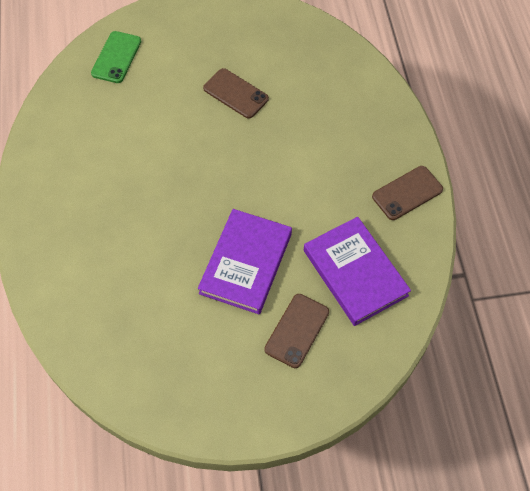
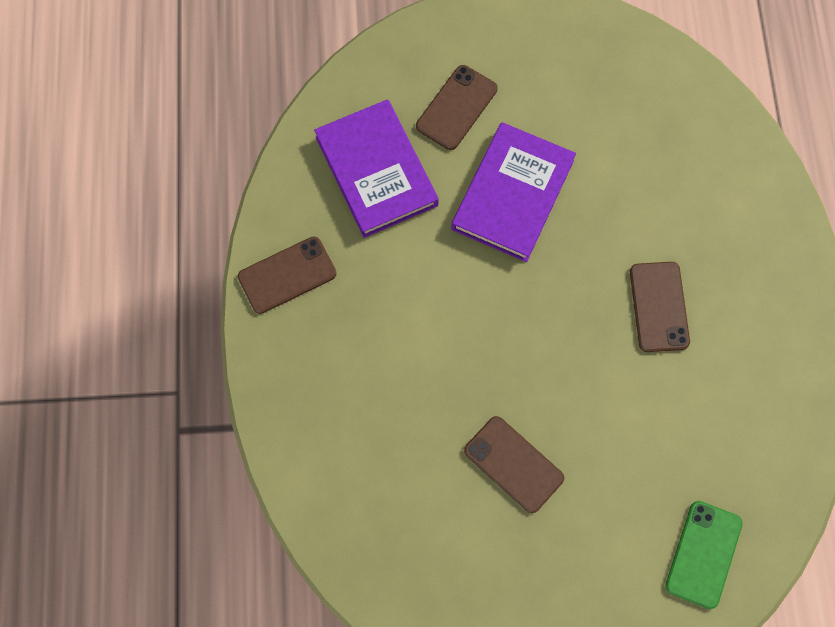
camera: 175 degrees left, 10 degrees up
(136, 192) = (659, 307): none -> brown phone

